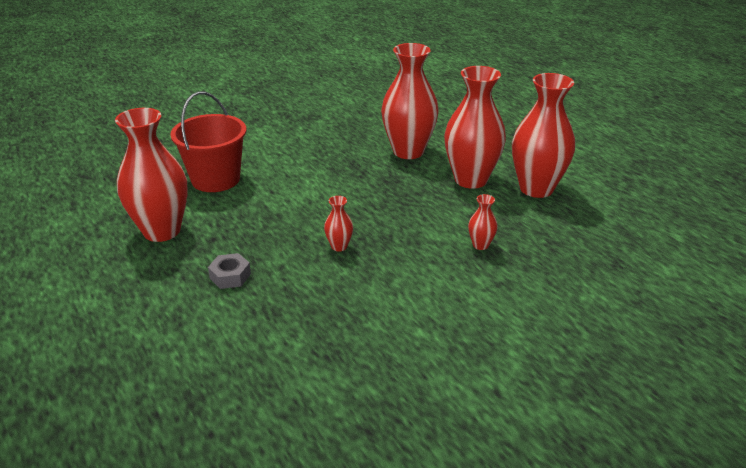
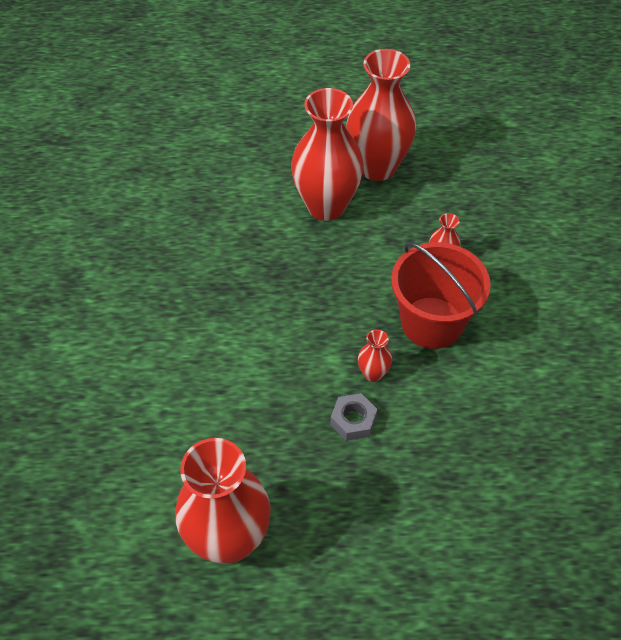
camera: 60 degrees left, 20 degrees up
(215, 179) = (148, 439): red bucket -> red bucket (432, 322)
(230, 276) = (366, 496): grey nut -> grey nut (353, 420)
(408, 151) = (231, 227): red vase -> none

